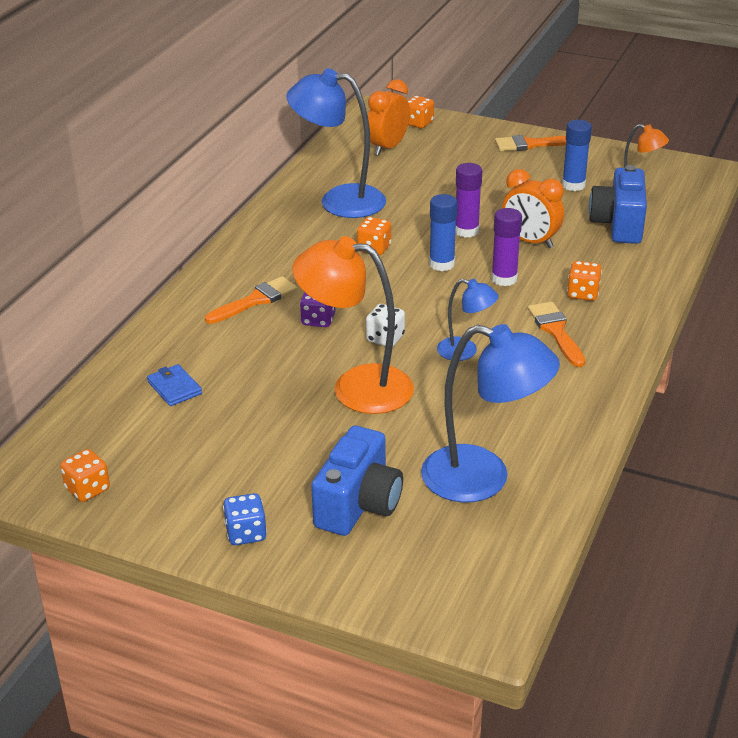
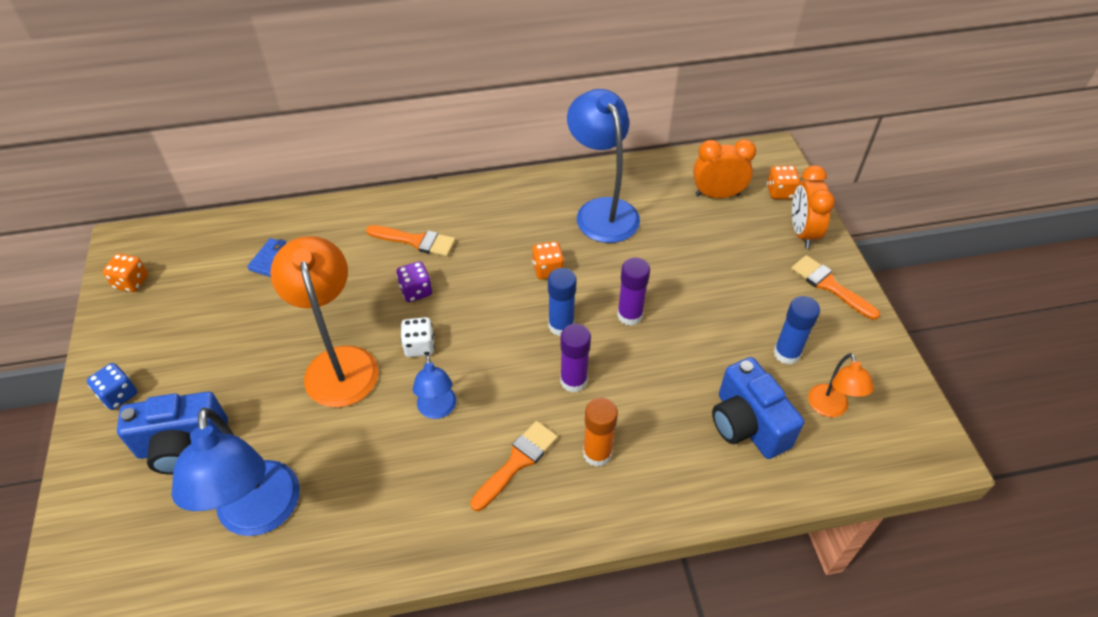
camera: 55 degrees right, 15 degrees up
(530, 241) = (653, 369): orange clock -> orange clock (802, 232)
(583, 294) = (597, 453): orange dice -> orange glue stick
(618, 225) = (747, 424): blue camera -> blue camera turned 90 degrees counterclockwise

